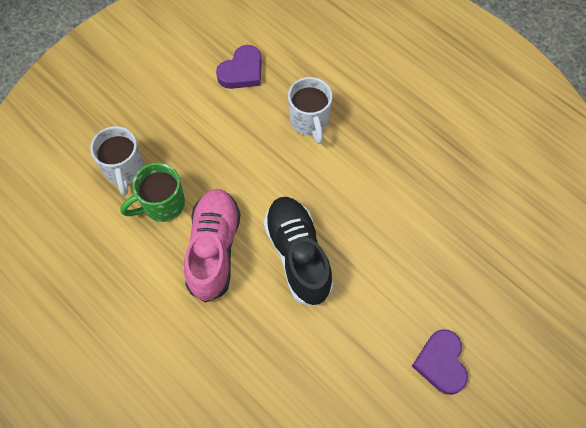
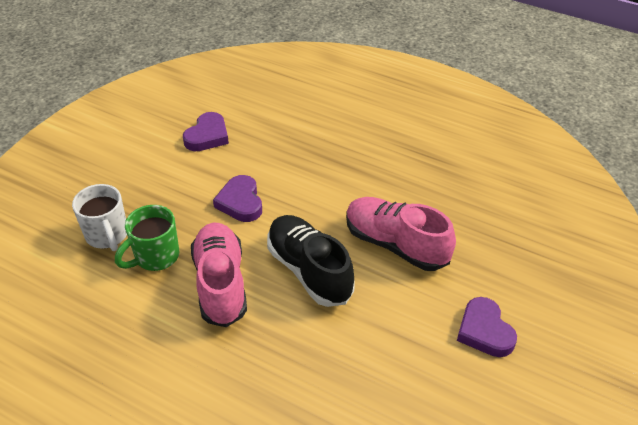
camera: 15 degrees left, 20 degrees down
(254, 160) = (240, 202): none -> purple heart
(309, 121) = (285, 162): white mug -> none
(388, 246) = (395, 244): none -> pink shoe

